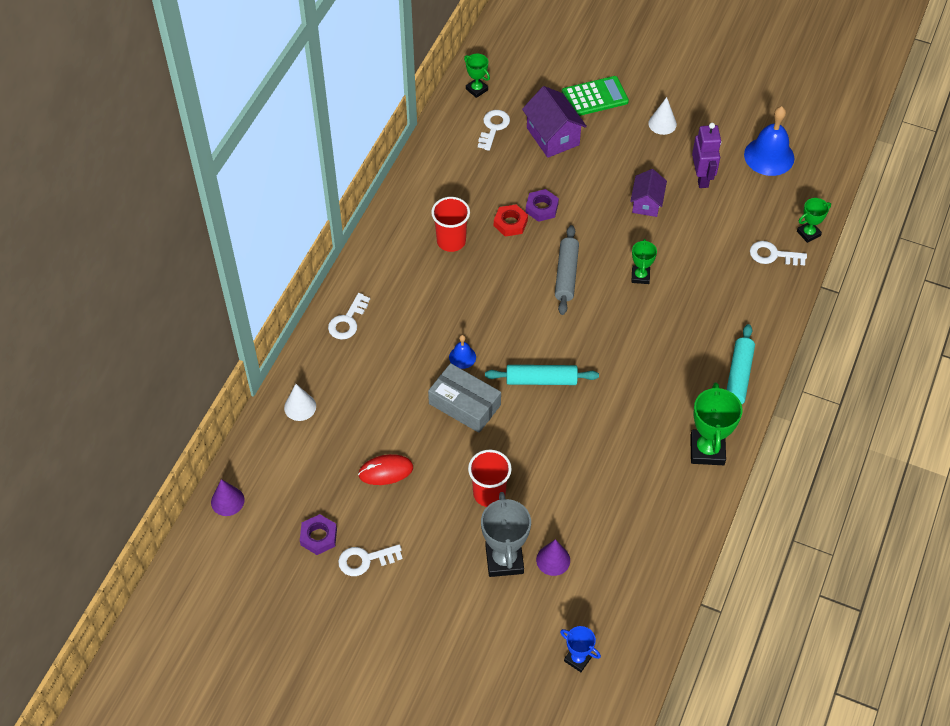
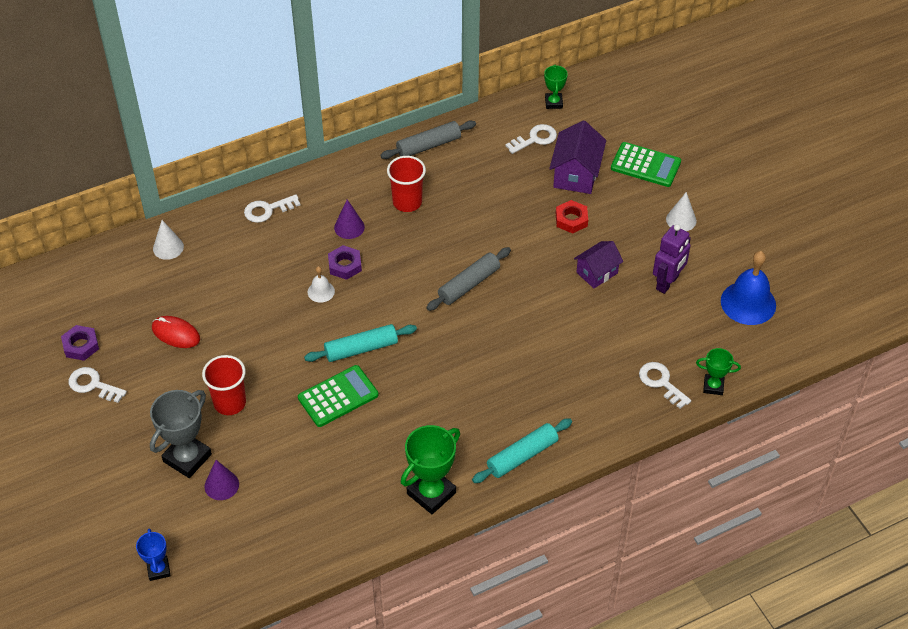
camera: 40 degrees right, 5 degrees down
(227, 501) = (50, 277): purple cone -> purple cone (349, 227)
(418, 185) = (428, 146): none -> grey rolling pin
(462, 357) = (321, 291): blue bell -> white bell
(464, 404) = (284, 326): grey box -> none
(510, 223) = (468, 218): red nut -> red nut (571, 219)
(541, 380) = (361, 349): turquoise rolling pin -> turquoise rolling pin turned 60 degrees counterclockwise
(542, 208) = (506, 222): purple nut -> purple nut (345, 265)
(564, 428) = (338, 396): none -> green calculator
(640, 276) = (527, 325): green trophy -> none

